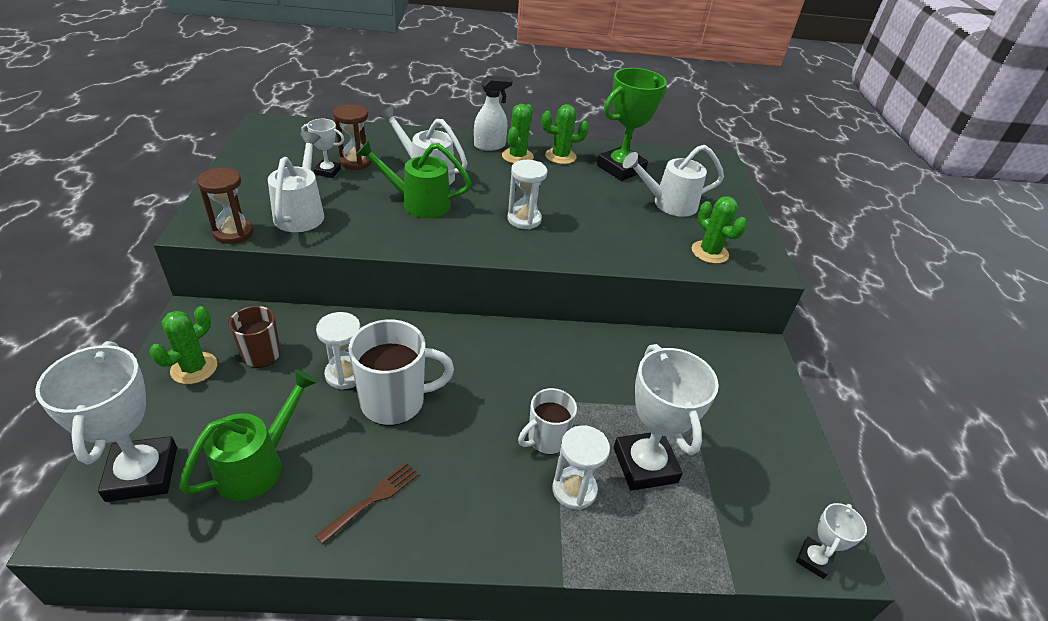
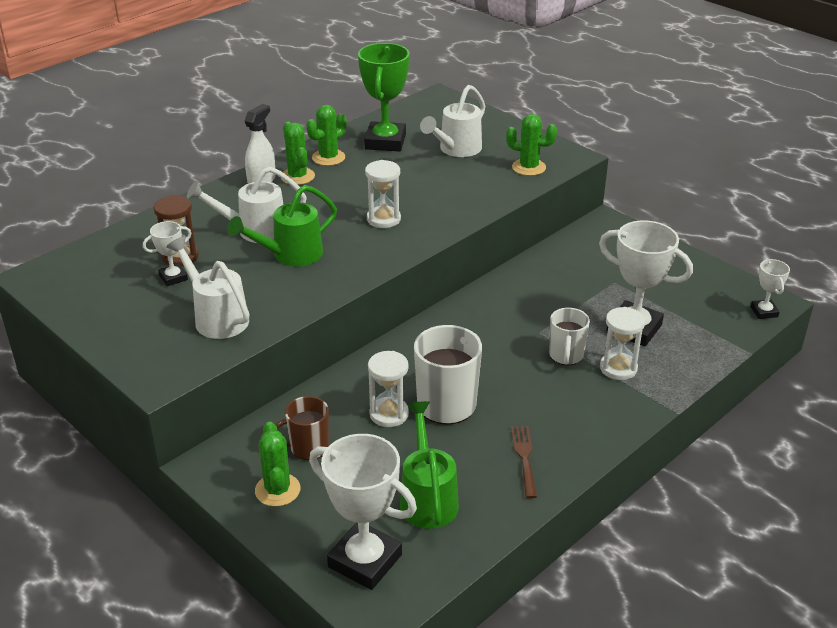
camera: 40 degrees left, 5 degrees down
(233, 233) = (195, 364): brown hourglass -> none

